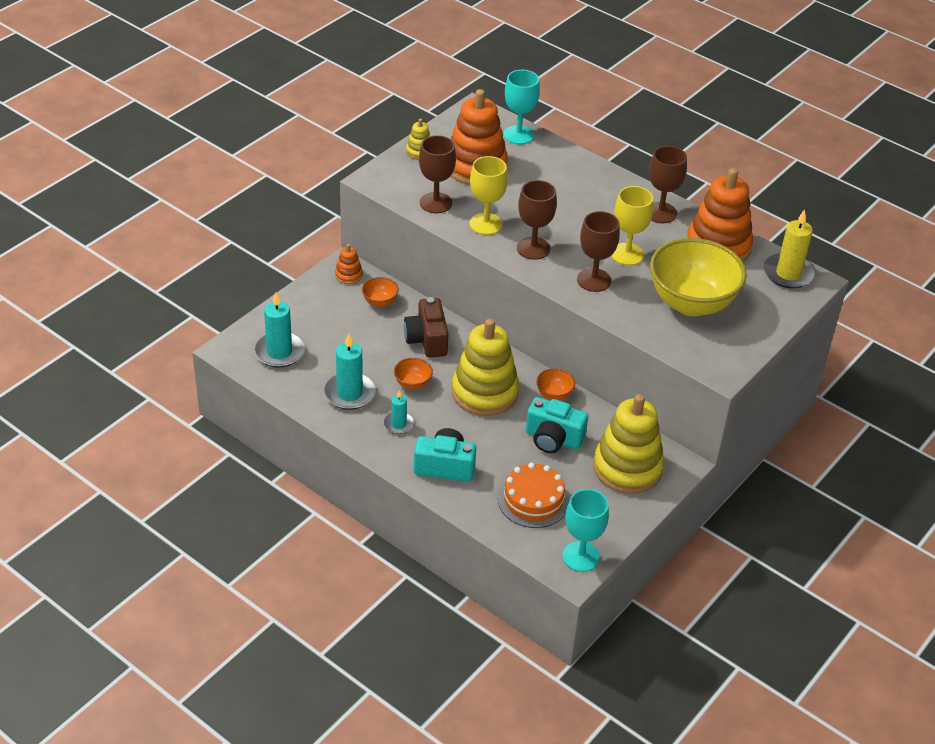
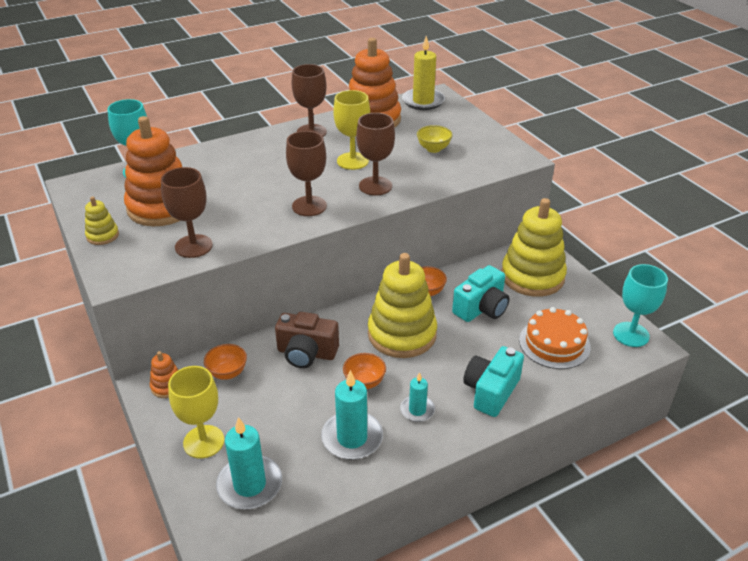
camera: 65 degrees left, 5 degrees down
(486, 224) = (252, 224): yellow goblet -> yellow goblet (203, 442)
(691, 303) = (433, 149): yellow bowl -> yellow bowl, size x0.42

